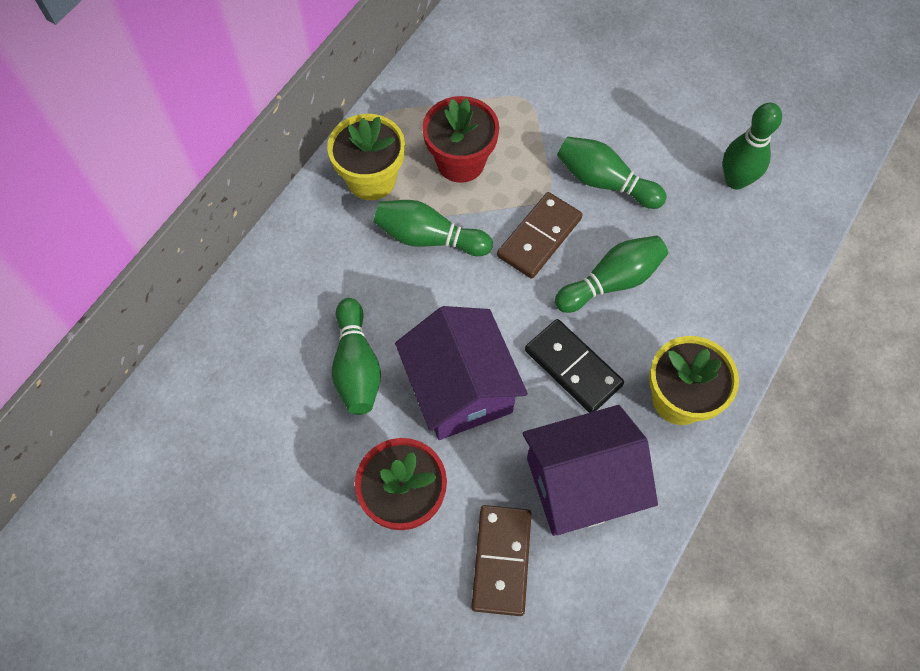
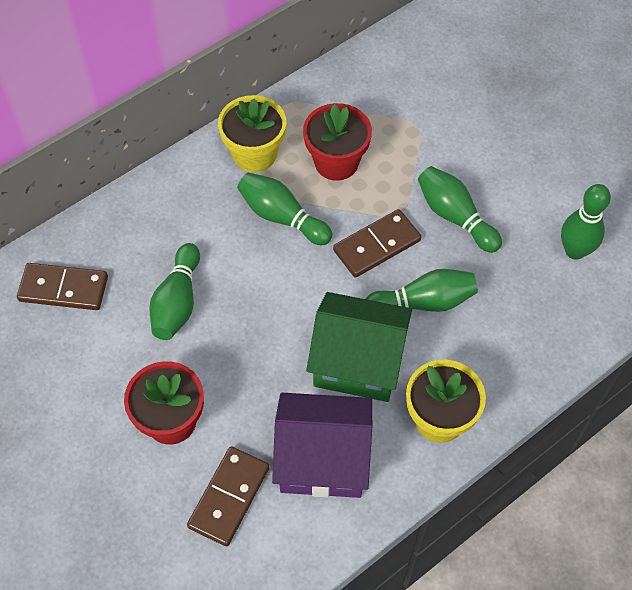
camera: 20 degrees right, 5 degrees down
(225, 393) = (63, 289): none -> brown domino
(460, 389) = (255, 348): purple house -> none
(573, 368) = (358, 362): black domino -> green house

